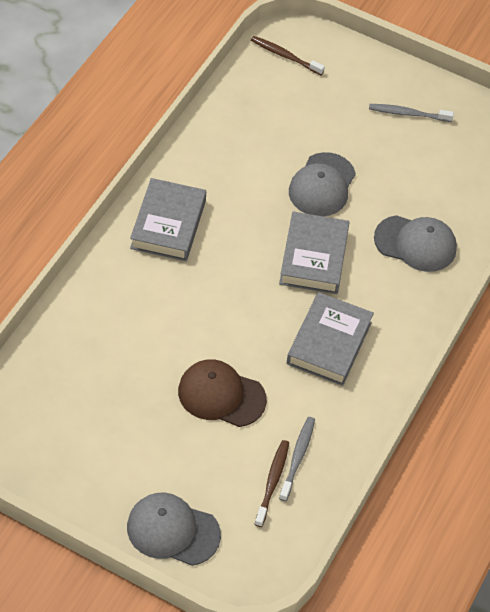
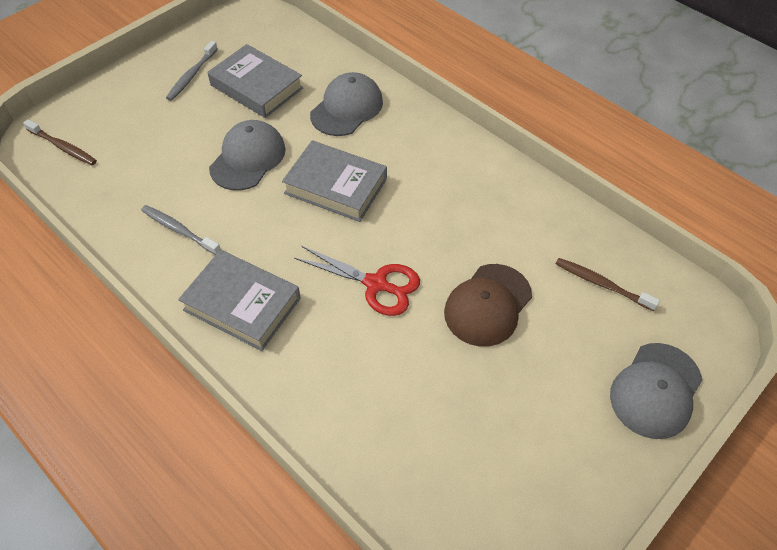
camera: 70 degrees left, 0 degrees up
(216, 310) = (376, 284): none -> red scissors
(285, 56) = (63, 147): brown toothbrush -> brown toothbrush turned 105 degrees counterclockwise
(298, 457) = (575, 256): grey toothbrush -> grey toothbrush (179, 230)
(322, 185) = (248, 158): grey cap -> grey cap turned 105 degrees counterclockwise
(329, 343) = (443, 199): grey book -> grey book (256, 87)

